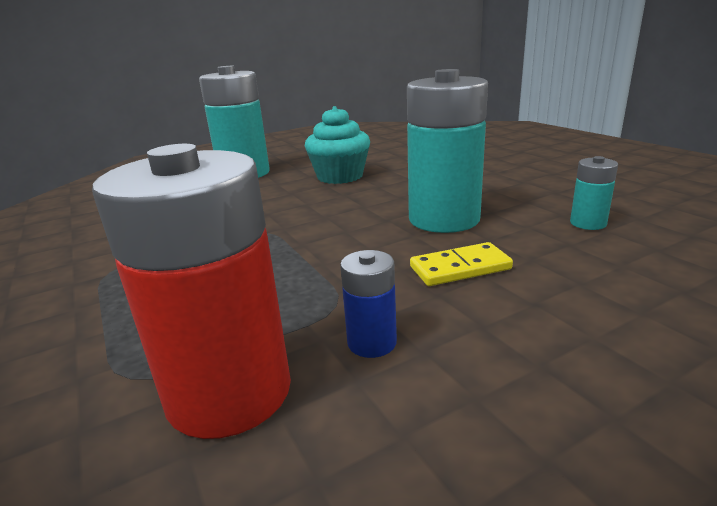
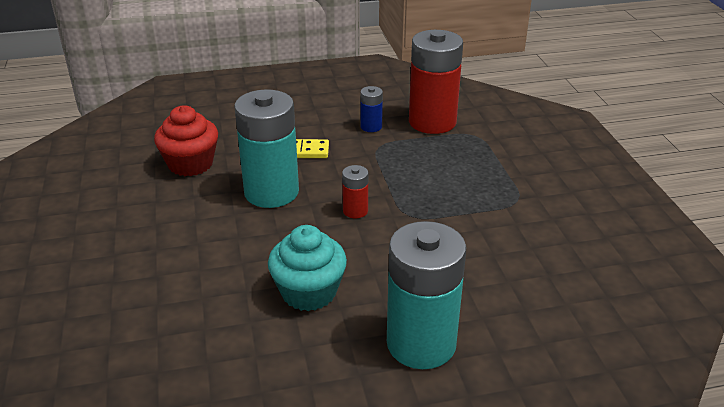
camera: 165 degrees left, 10 degrees up
(329, 223) = (355, 211): none -> red battery
(588, 223) = (190, 164): turquoise battery -> red cupcake

